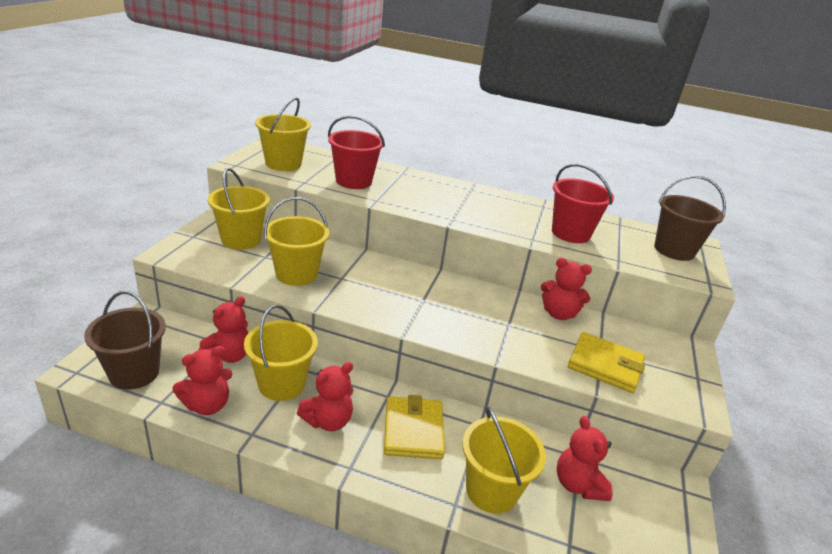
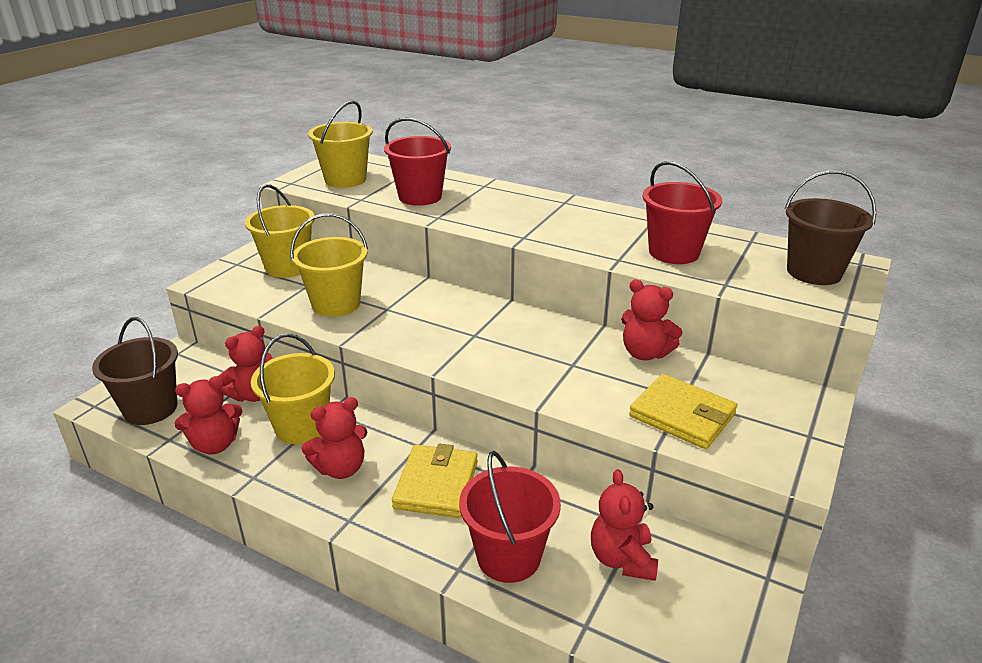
camera: 15 degrees right, 0 degrees up
(491, 490) = (508, 556): yellow bucket -> red bucket

